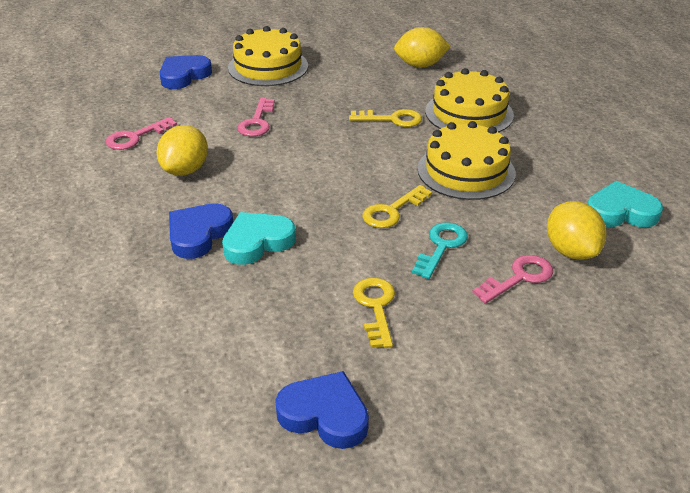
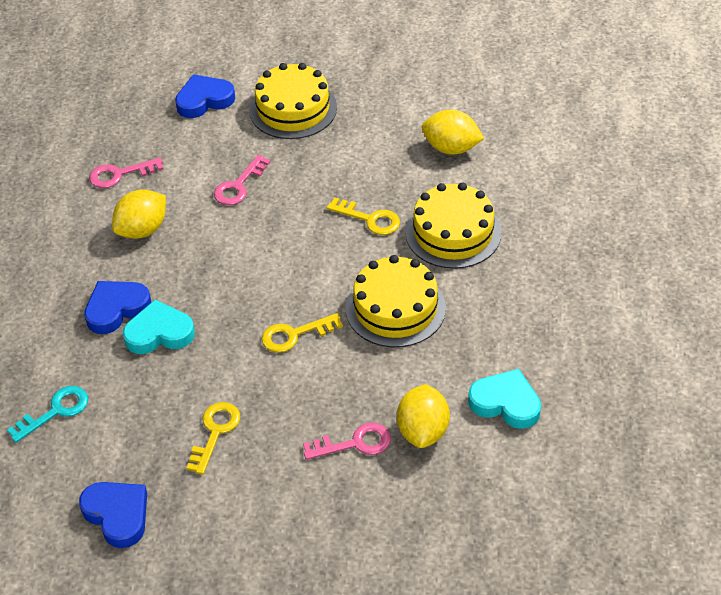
camera: 25 degrees right, 10 degrees up
(441, 247) = (311, 388): turquoise key -> turquoise key (55, 411)

